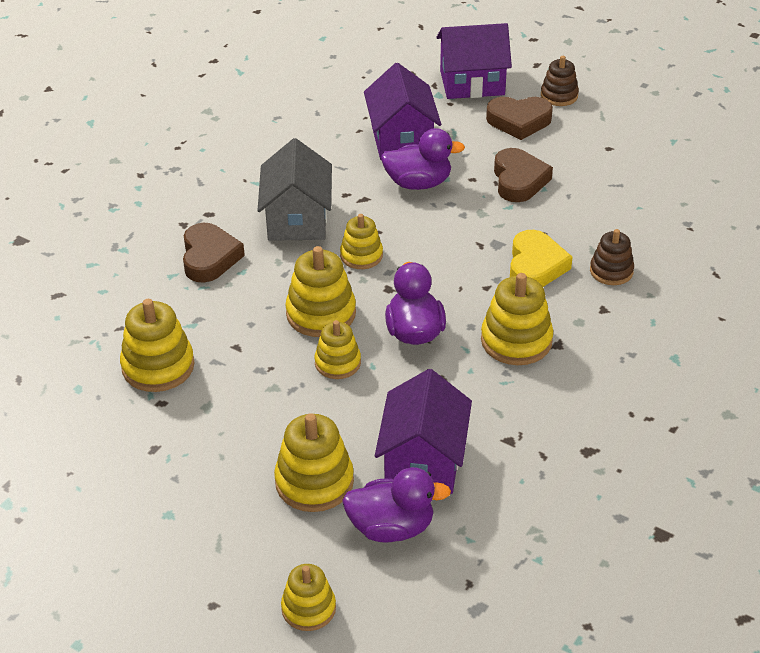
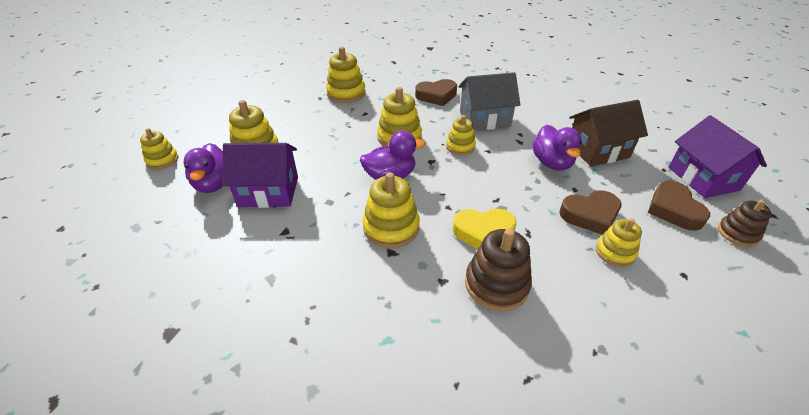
camera: 80 degrees right, 0 degrees up
(337, 363) = (356, 148): yellow stacking toy -> yellow stacking toy (615, 252)
(402, 139) = (598, 150): purple house -> brown house
(611, 271) = (496, 284): brown stacking toy -> brown stacking toy, size x1.56

